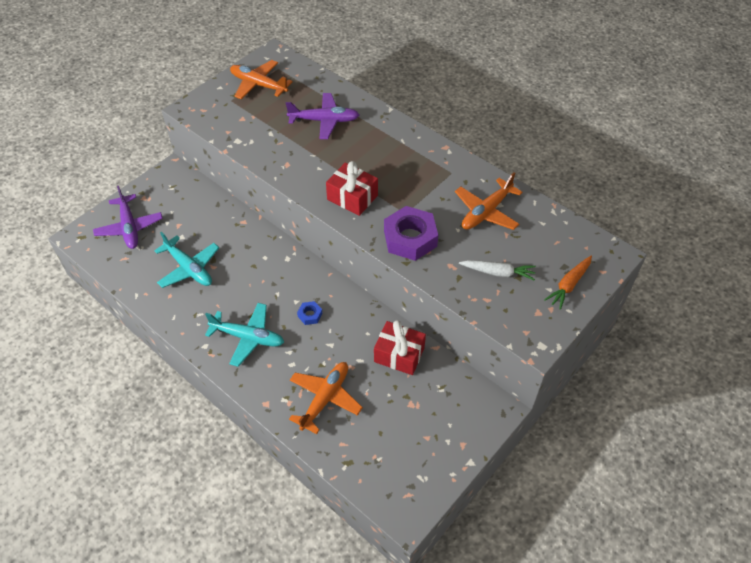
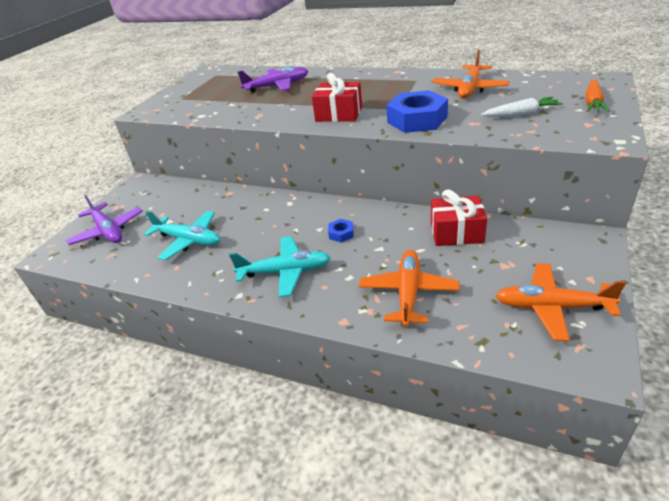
camera: 15 degrees left, 15 degrees down
(258, 85) = (202, 85): orange plane -> orange plane (551, 307)
(410, 238) = (417, 119): purple nut -> blue nut

